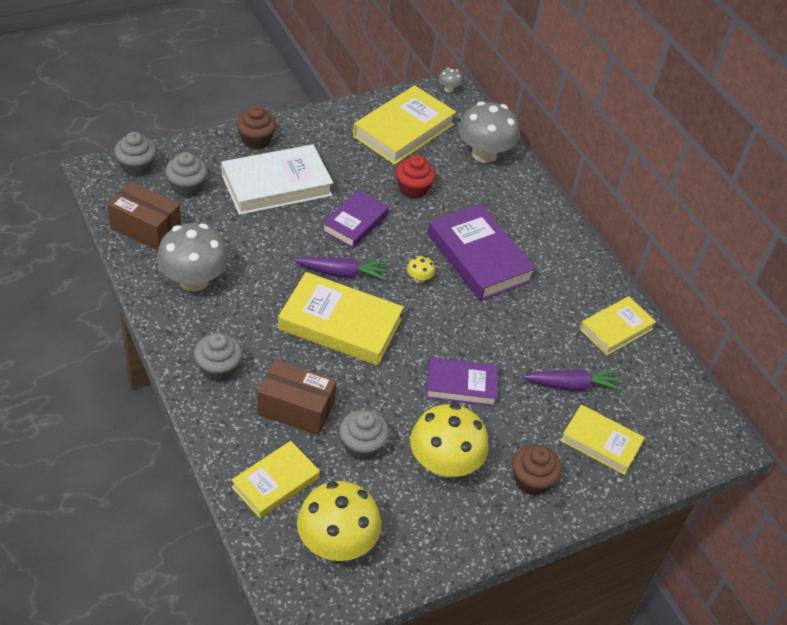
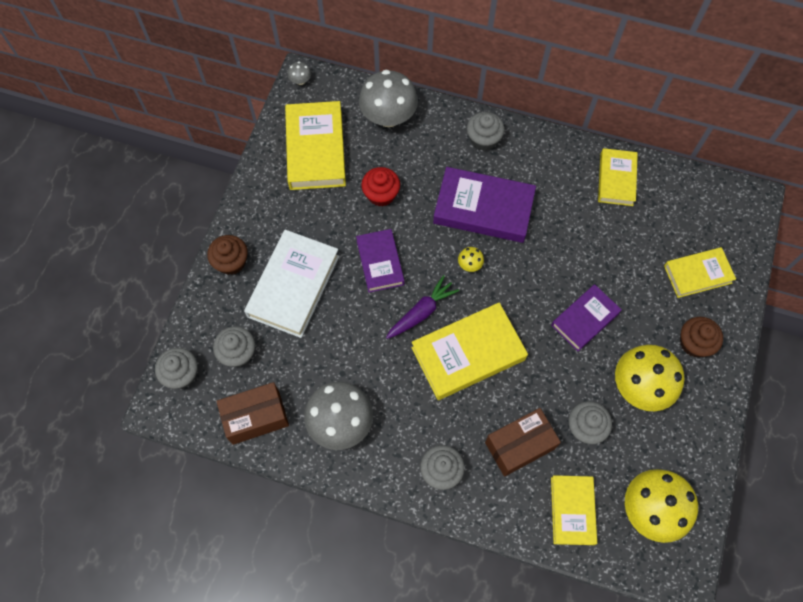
camera: 40 degrees left, 20 degrees up
(539, 221) = (483, 139): none -> grey cupcake
(572, 385) = (640, 249): purple carrot -> none

